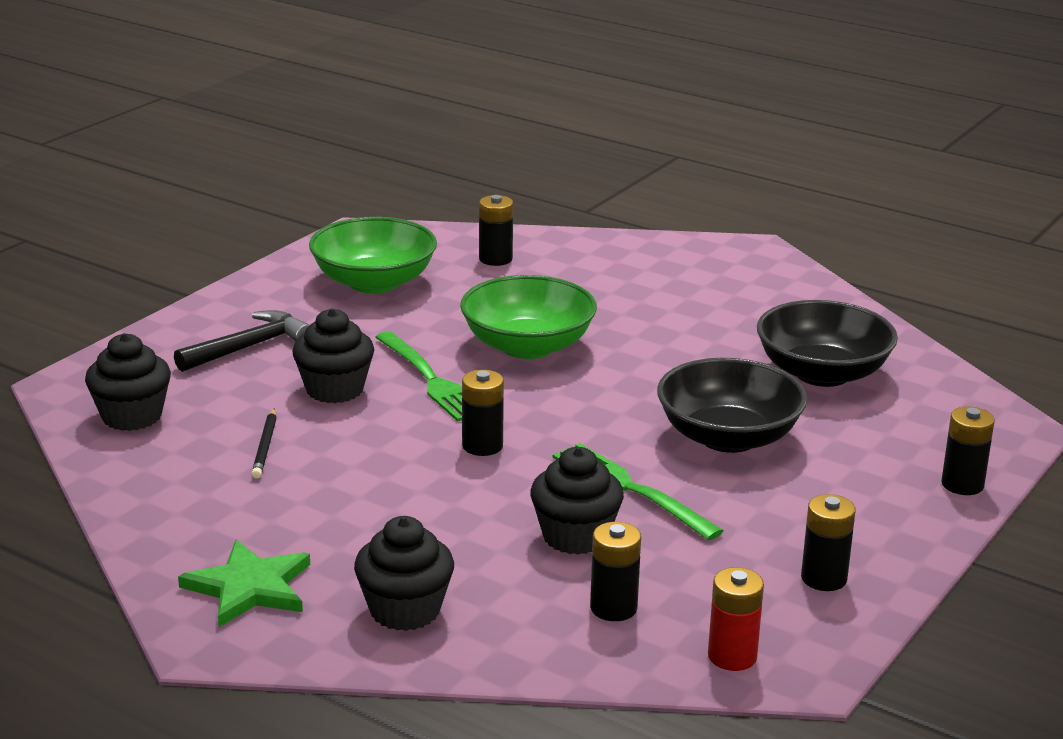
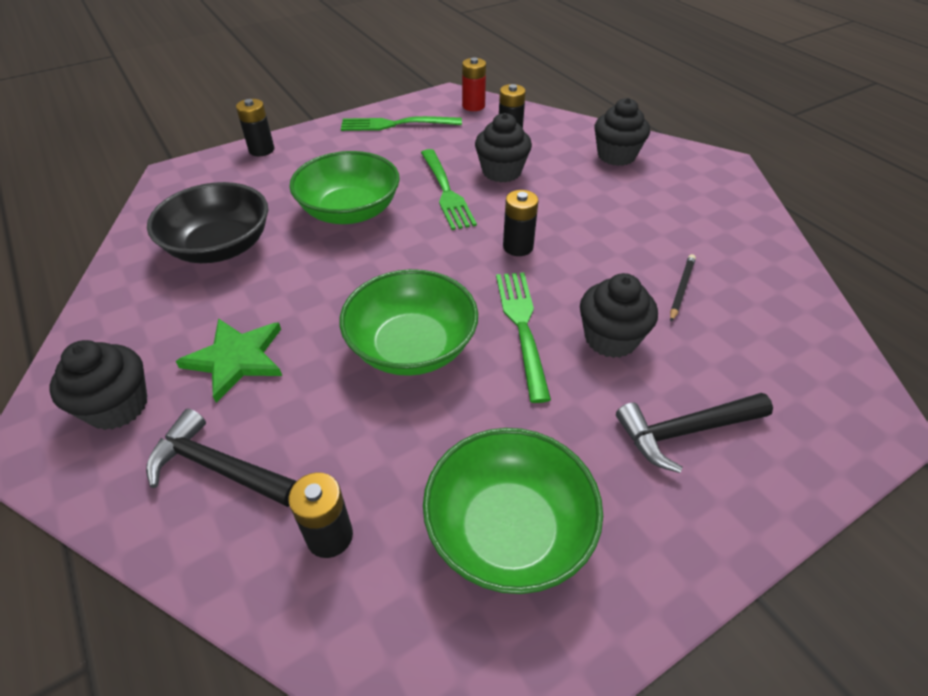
camera: 155 degrees left, 20 degrees up
(132, 416) = (800, 355): black cupcake -> black cupcake (117, 406)
(249, 587) = (701, 185): green star -> green star (236, 359)
(607, 266) = (218, 467): none -> black hammer
(728, 437) = (350, 211): black bowl -> green bowl
(823, 578) = (396, 124): black battery -> green fork

